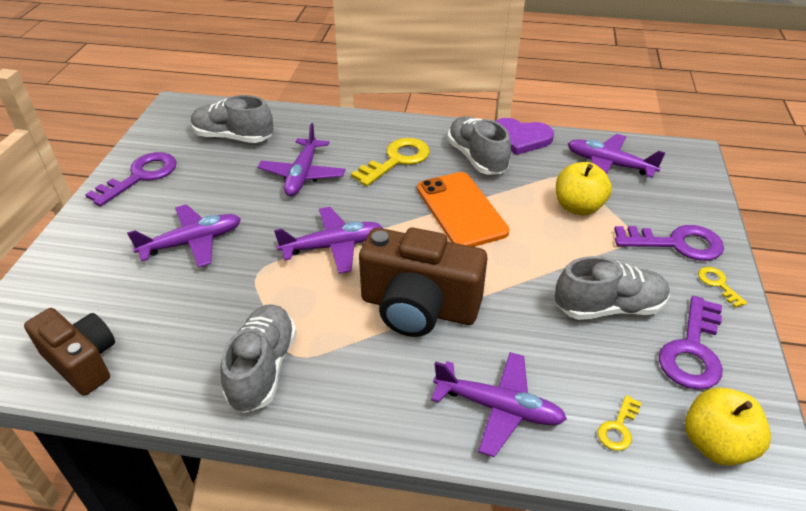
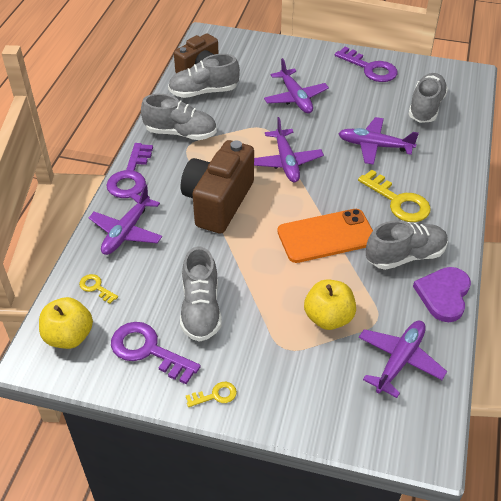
camera: 95 degrees right, 5 degrees up
(153, 349) = (203, 92): none -> grey shoe
(677, 244) = (271, 381): purple key -> purple key (130, 176)

